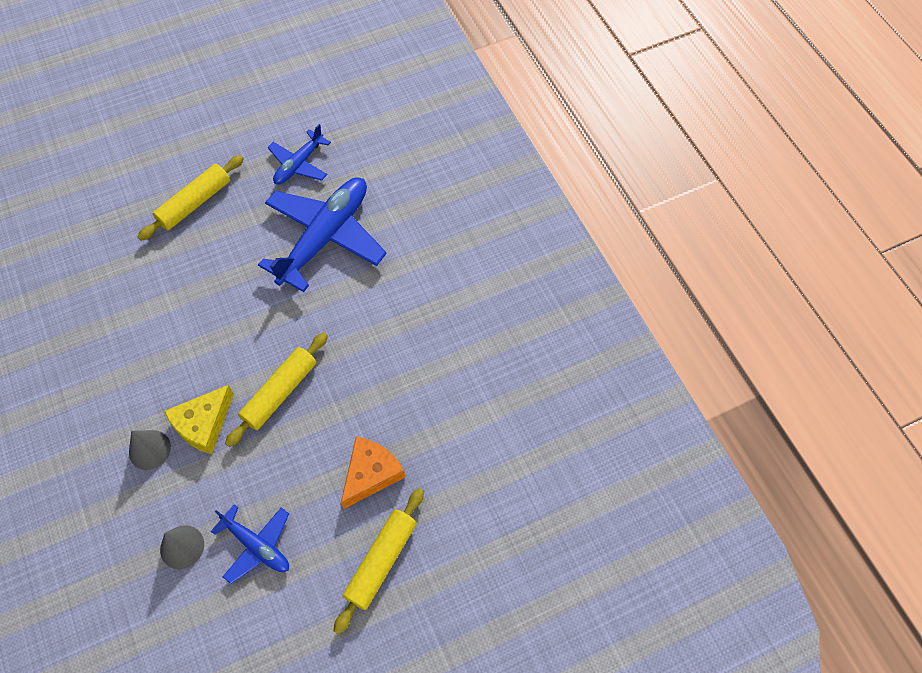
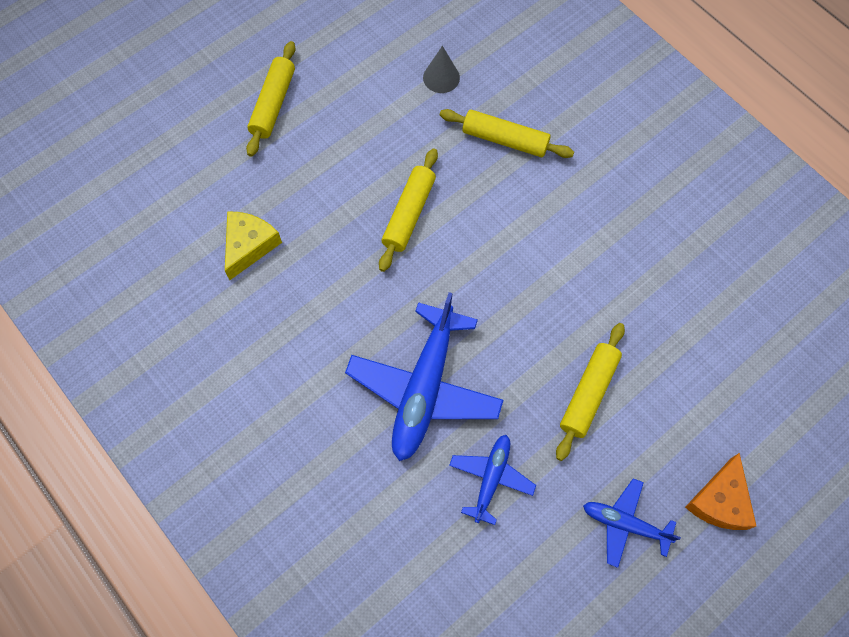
camera: 165 degrees right, 5 degrees up
(149, 449) = (505, 139): grey cone -> yellow rolling pin
(203, 424) = (468, 170): yellow cheese -> yellow cheese (249, 245)
(257, 546) = (380, 92): blue plane -> blue plane (624, 524)
(371, 474) = (301, 166): orange cheese -> orange cheese (720, 501)

